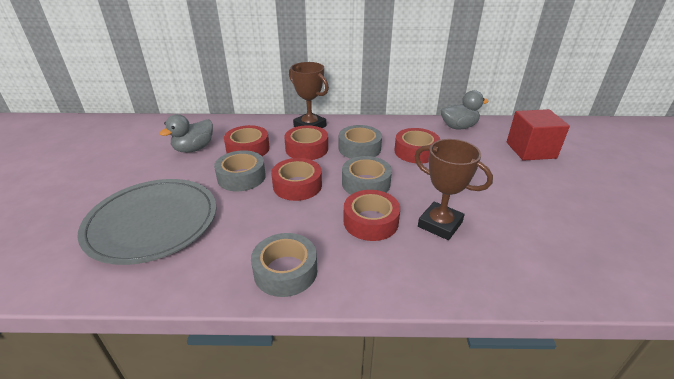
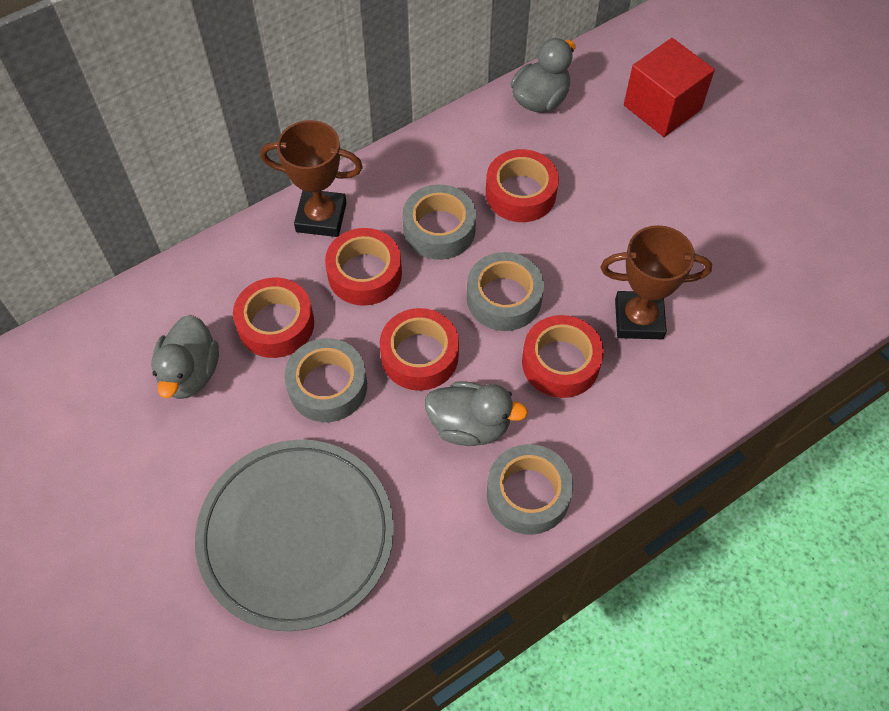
camera: 35 degrees left, 25 degrees up
(289, 223) = (469, 425): none -> grey duck

